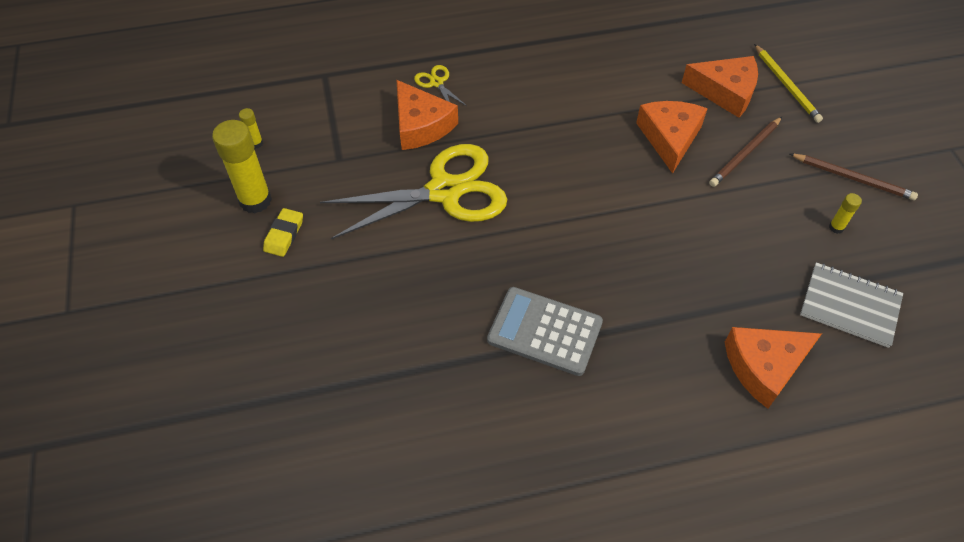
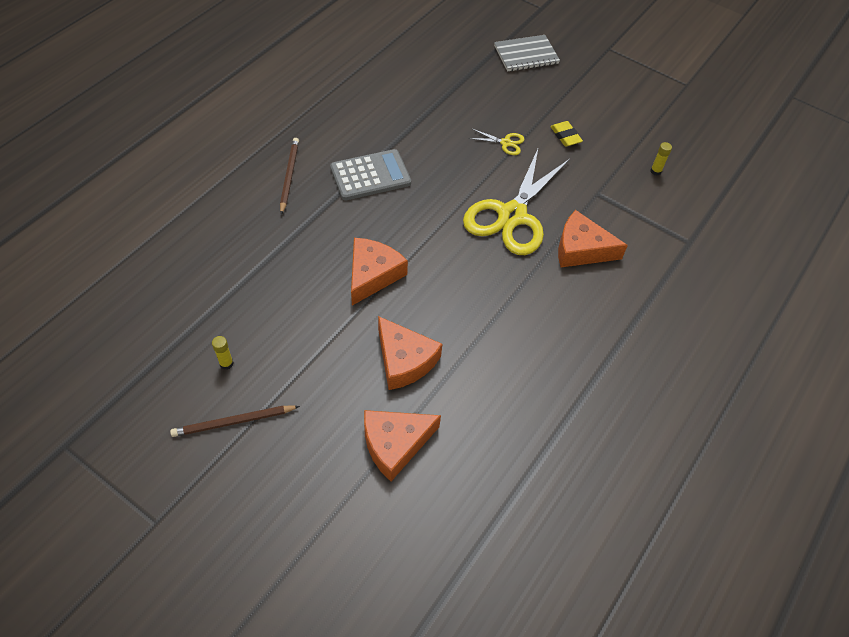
camera: 135 degrees right, 0 degrees up
(255, 200) = (606, 142): yellow glue stick -> none
(436, 83) = (613, 289): yellow scissors -> yellow scissors (505, 143)
(745, 154) = (335, 386): brown pencil -> brown pencil (289, 176)
(764, 367) = (226, 232): orange cheese -> orange cheese (372, 275)
(786, 85) = (346, 494): yellow pencil -> none
(849, 306) = (188, 305): grey notebook -> grey notebook (526, 55)

